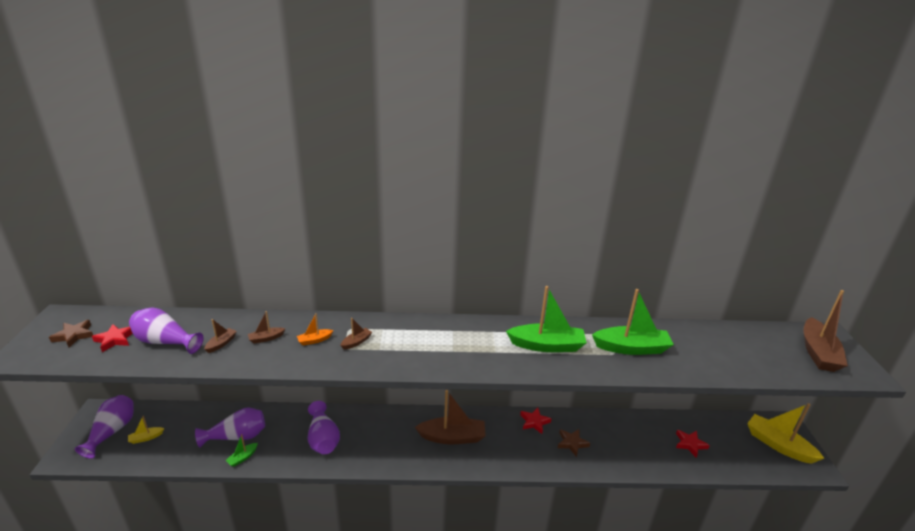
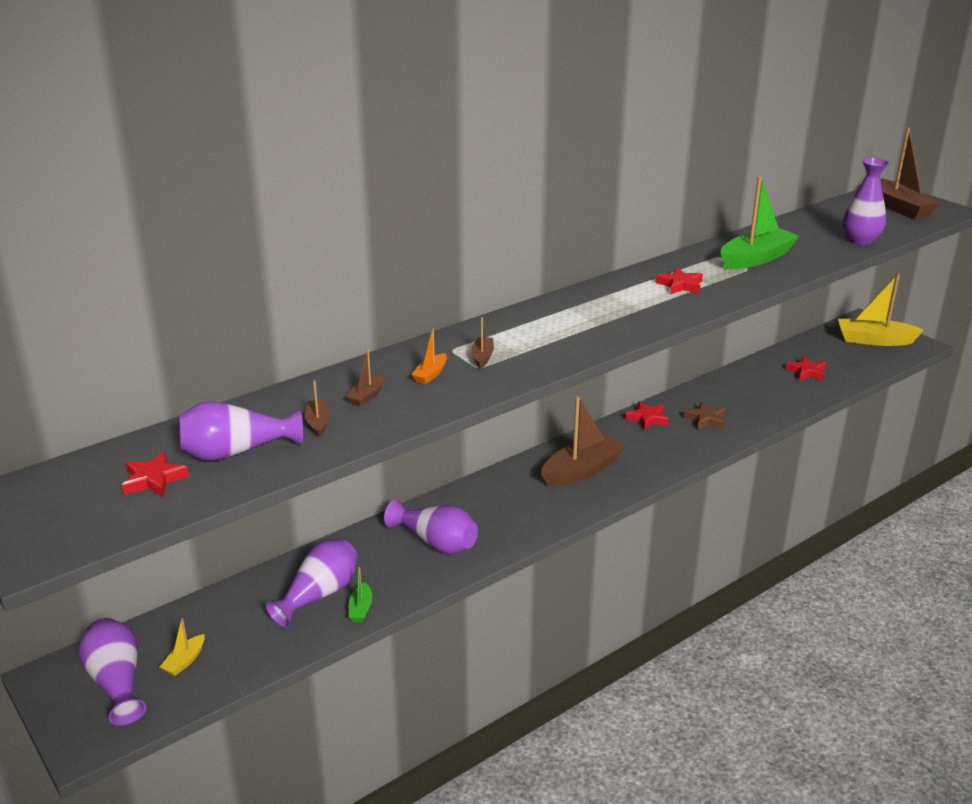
camera: 35 degrees left, 0 degrees up
(74, 335) = (76, 502): brown star -> none
(547, 345) = (680, 285): green boat -> red star
(740, 368) = (860, 240): none -> purple vase

